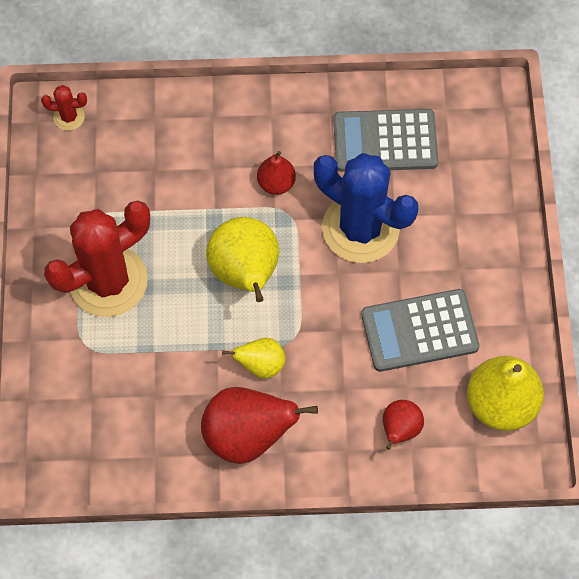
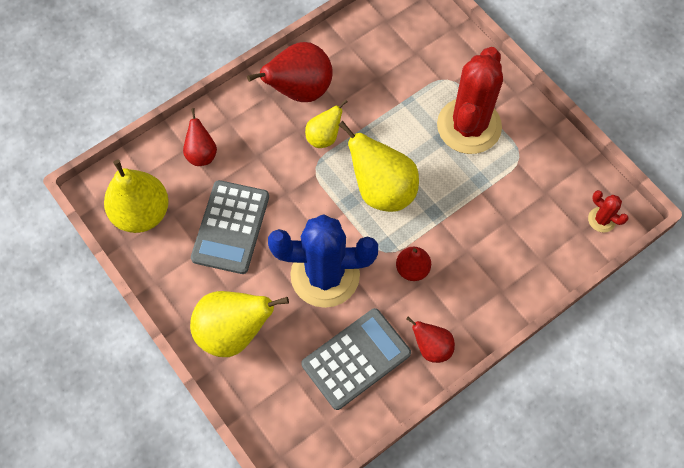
camera: 145 degrees right, 0 degrees up
(69, 117) = (601, 219): red cactus -> red cactus turned 75 degrees clockwise
(312, 110) = (431, 347): none -> red pear
(419, 331) = (231, 227): grey calculator -> grey calculator turned 150 degrees clockwise
(480, 231) = (233, 331): none -> yellow pear

